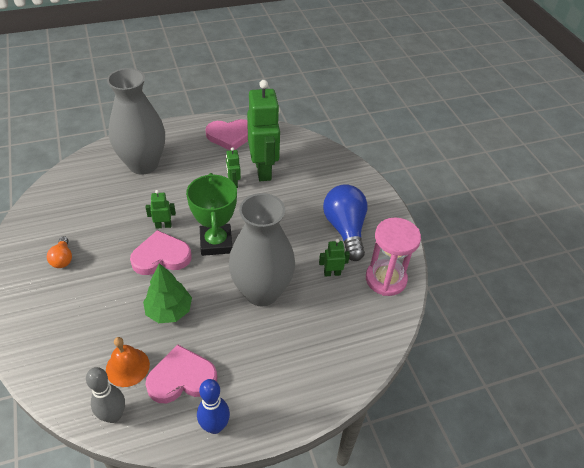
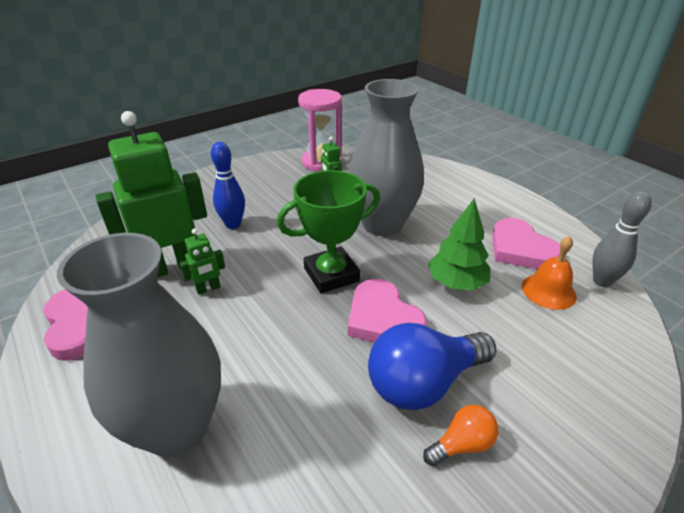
camera: 105 degrees left, 10 degrees down
(163, 225) = (325, 337): green robot -> none
(215, 426) = (541, 218): blue bowling pin -> blue bowling pin (233, 224)
(345, 229) = (266, 190): blue light bulb -> blue light bulb (424, 383)

